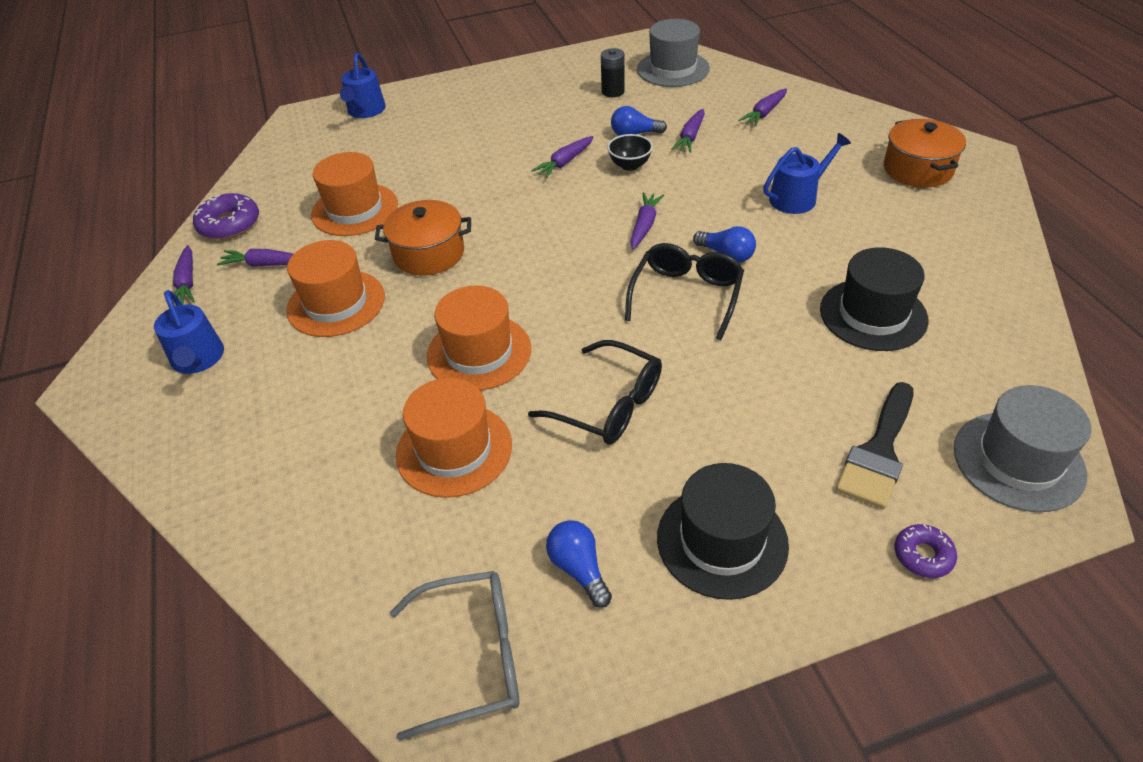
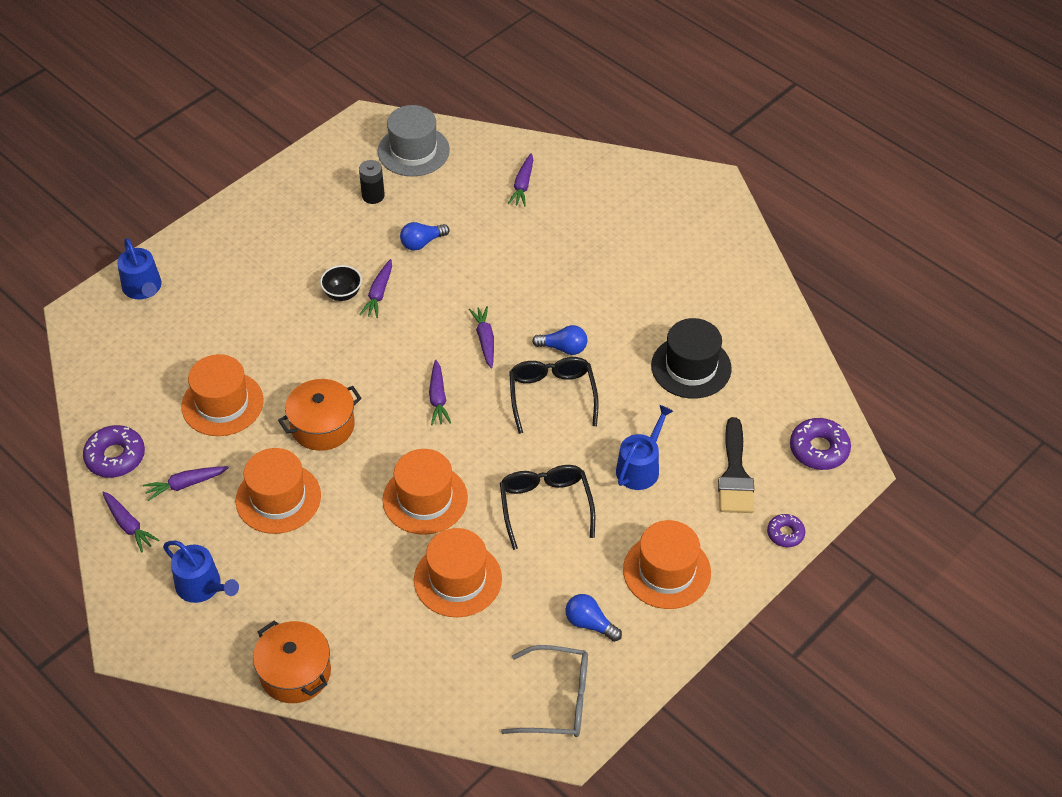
camera: 30 degrees left, 5 degrees up
(473, 657) = (558, 700): grey glasses -> grey glasses turned 45 degrees clockwise
(609, 405) = (545, 506): black glasses -> black glasses turned 105 degrees counterclockwise
(630, 165) = (438, 280): black bowl -> black bowl (342, 294)
(690, 137) = (473, 232): purple carrot -> purple carrot (438, 398)
(722, 541) = (666, 571): black hat -> orange hat
(797, 197) = (591, 273): blue watering can -> blue watering can (640, 467)
(918, 169) = (672, 214): orange pot -> orange pot (295, 672)
(1018, 461) = (819, 449): grey hat -> purple donut

